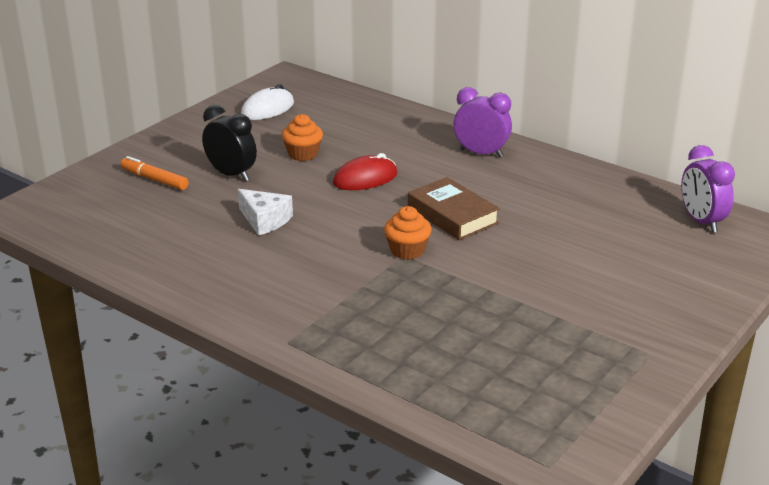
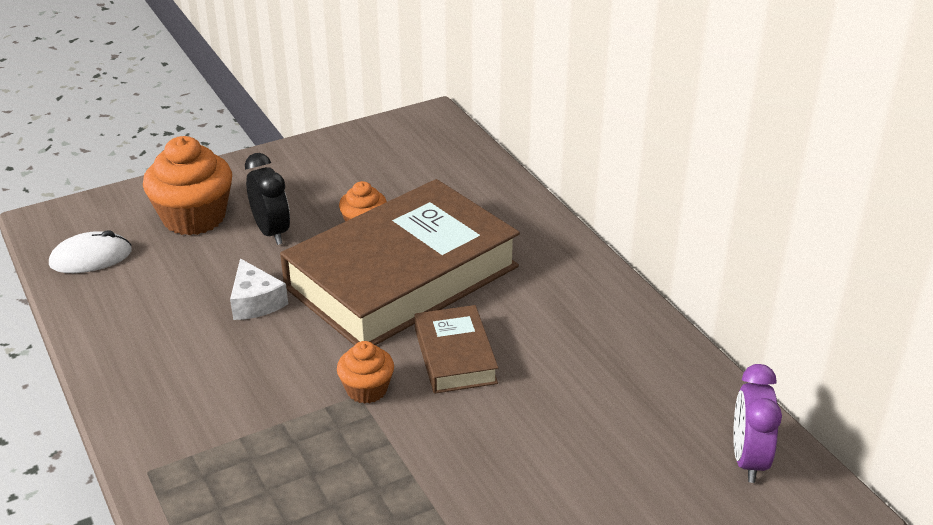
camera: 25 degrees right, 5 degrees up
(154, 179) = (194, 217): orange marker -> orange cupcake
(268, 109) = (377, 156): white mouse -> white mouse (91, 258)
(365, 178) = (402, 277): red mouse -> brown book
(481, 153) = (558, 278): purple clock -> none

